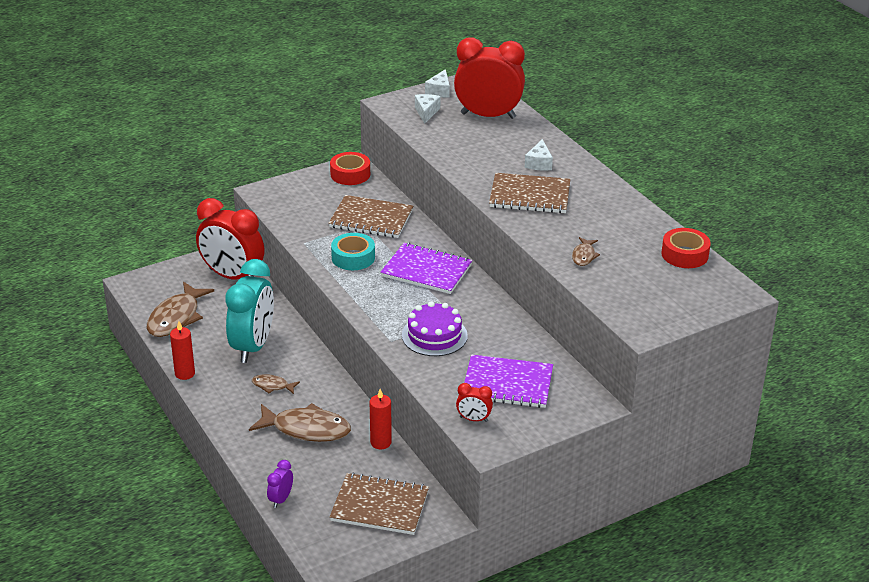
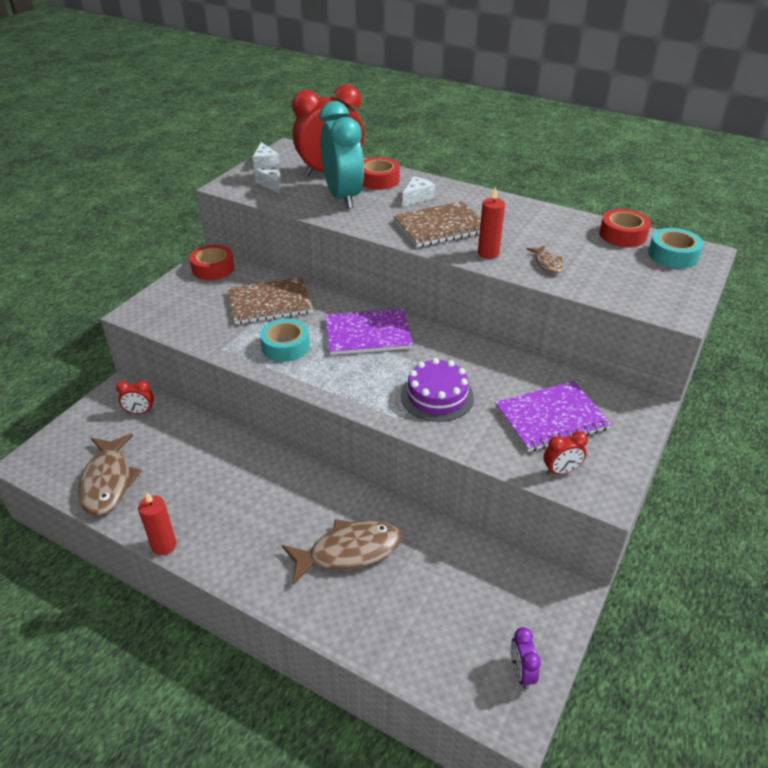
camera: 30 degrees left, 5 degrees up
(232, 276) = (140, 412): red clock -> red clock, size x0.42
(253, 346) = (218, 480): turquoise clock -> turquoise clock (343, 197)
(272, 386) = (273, 517): brown fish -> none
(281, 499) = (391, 656): purple clock -> purple clock (521, 672)
(380, 506) = (498, 608): brown notebook -> none
(381, 442) = (434, 531): red candle -> red candle (488, 253)
(523, 136) = (379, 180): none -> red tape
(539, 163) = (417, 197): white cheese -> white cheese turned 120 degrees counterclockwise
(707, 286) = (673, 255): none -> turquoise tape

